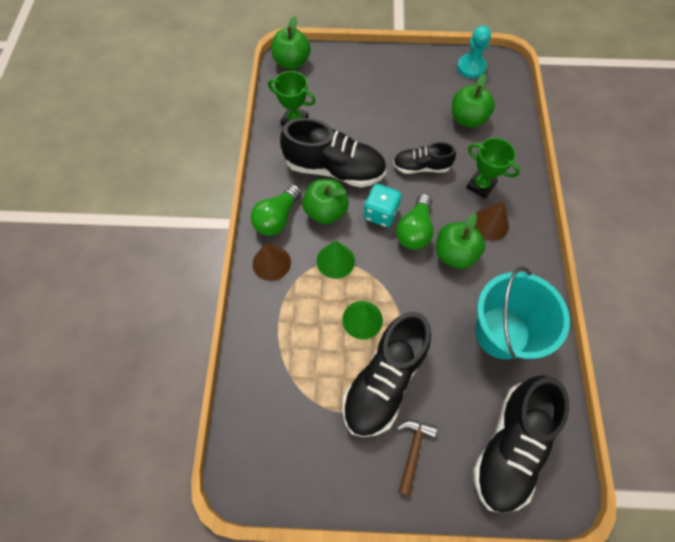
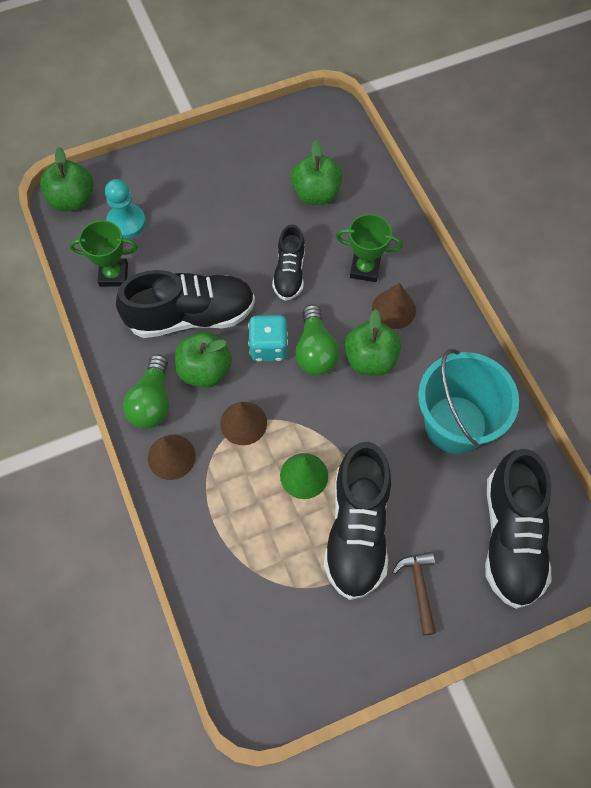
camera: 25 degrees left, 0 degrees up
(335, 261) = (243, 423): green cone -> brown cone
(421, 167) = (289, 273): black shoe -> black shoe turned 60 degrees counterclockwise
(471, 67) = (292, 127): turquoise pawn -> turquoise pawn (126, 222)

